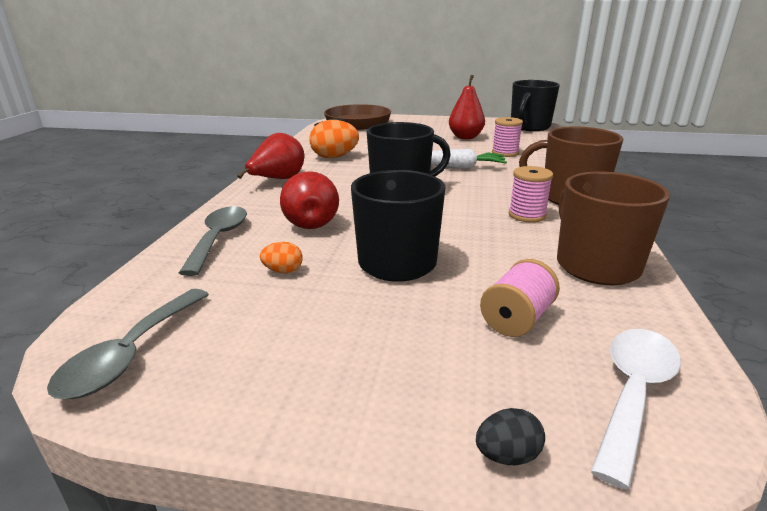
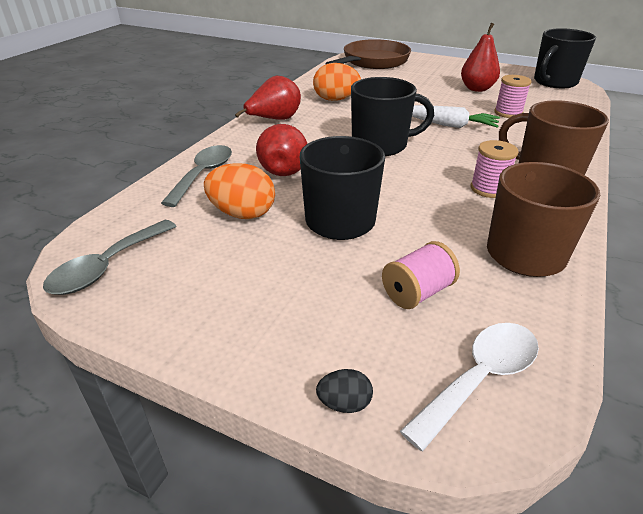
camera: 15 degrees right, 10 degrees up
(283, 271) = (242, 214): orange egg -> orange egg, size x1.98

